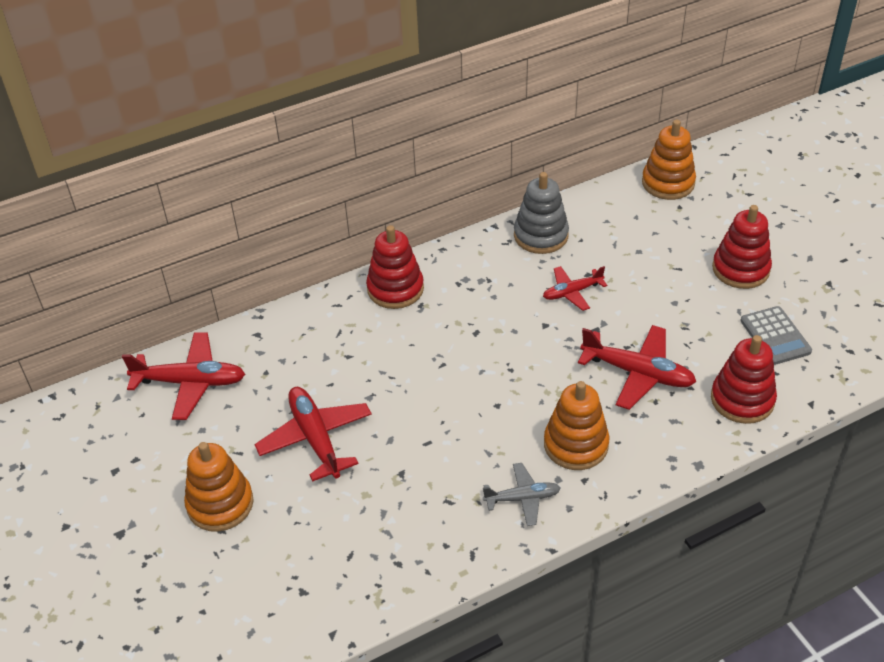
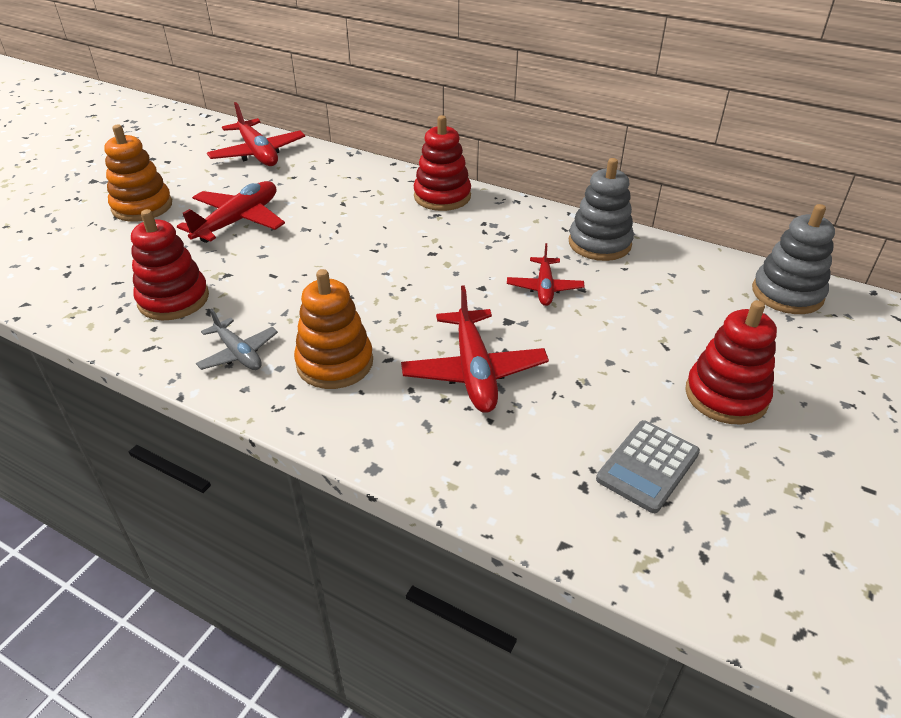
camera: 55 degrees right, 5 degrees down
(572, 292) = (544, 288): red plane -> red plane turned 120 degrees counterclockwise
(668, 183) = (787, 294): orange stacking toy -> grey stacking toy
(742, 399) = (510, 472): red stacking toy -> red stacking toy (173, 299)

